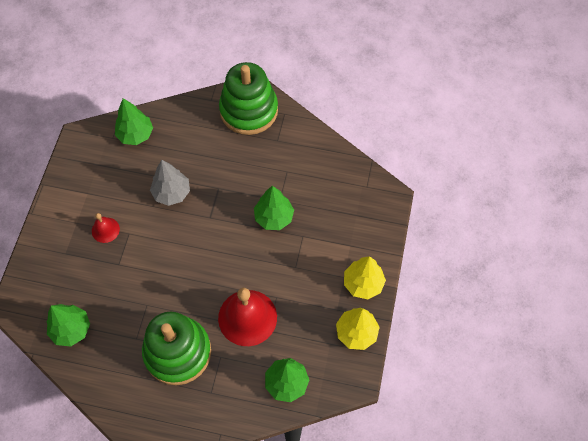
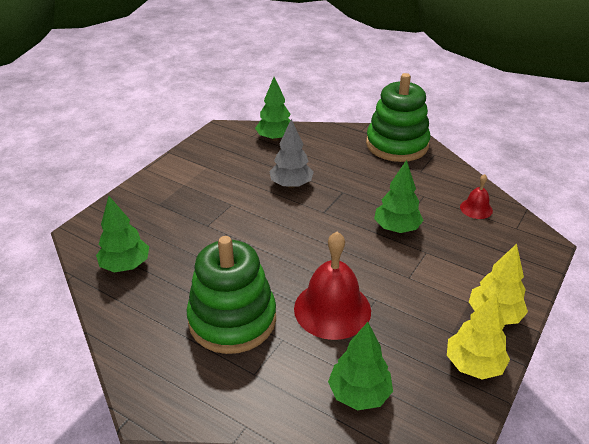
camera: 20 degrees right, 25 degrees down
(105, 230) = (209, 196): red bell -> red bell (476, 208)

